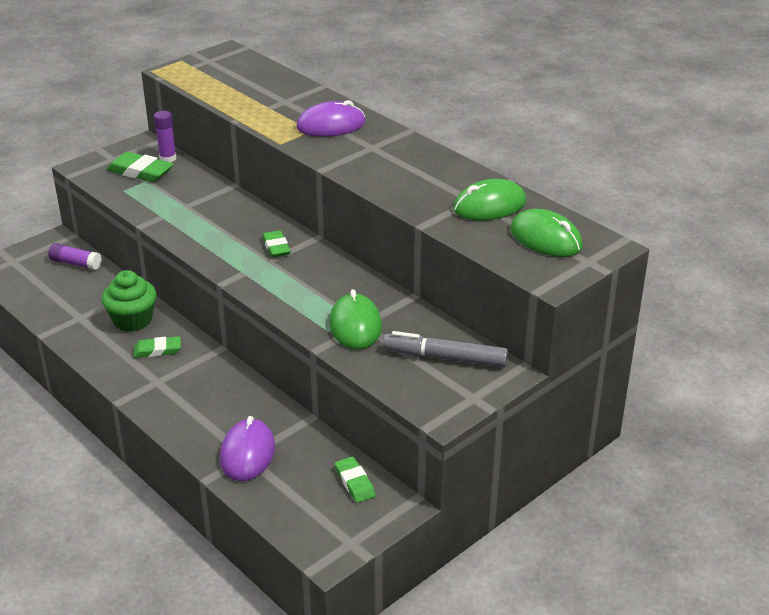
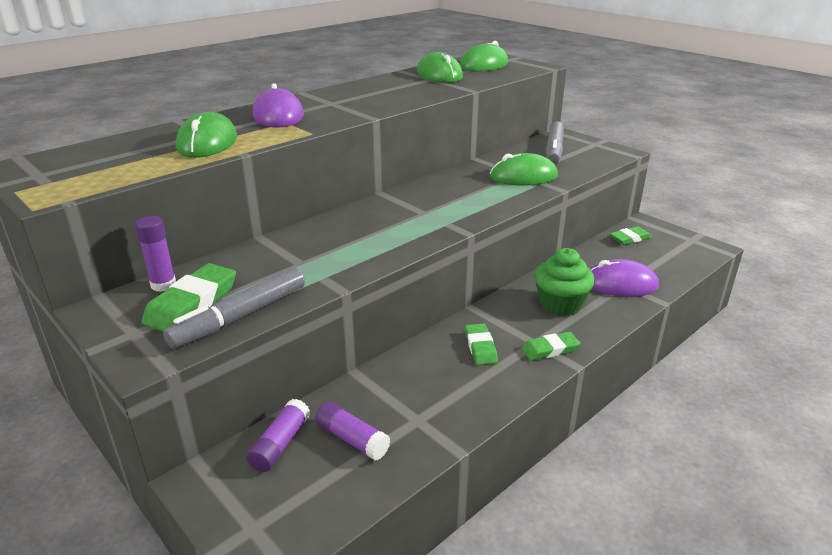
camera: 90 degrees left, 5 degrees down
(70, 290) = (352, 439): none -> purple glue stick
(118, 190) = (240, 316): none -> grey marker
(132, 320) = (424, 372): green cupcake -> green cupcake (560, 304)
(262, 104) = (207, 143): none -> green mouse
(276, 247) = (399, 210): green eraser -> green eraser (550, 349)

